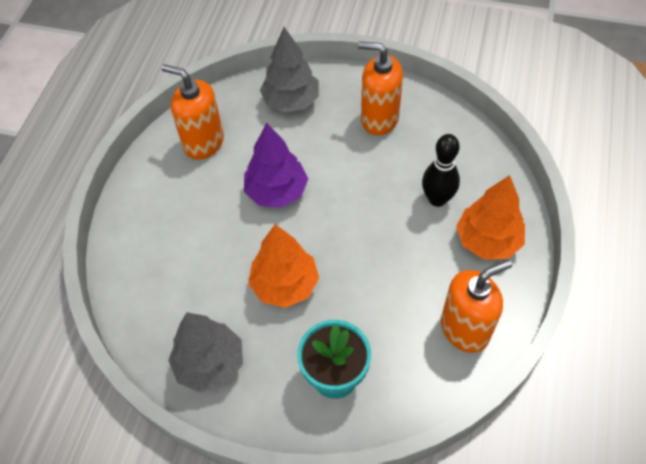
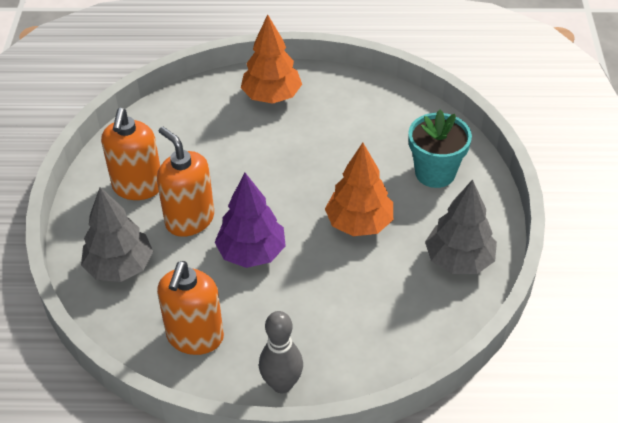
camera: 105 degrees left, 10 degrees down
(136, 193) = (282, 384): none -> grey bowling pin
(437, 199) = (233, 132): black bowling pin -> none
(465, 329) = (362, 102): orange soap dispenser -> orange soap dispenser (189, 220)

